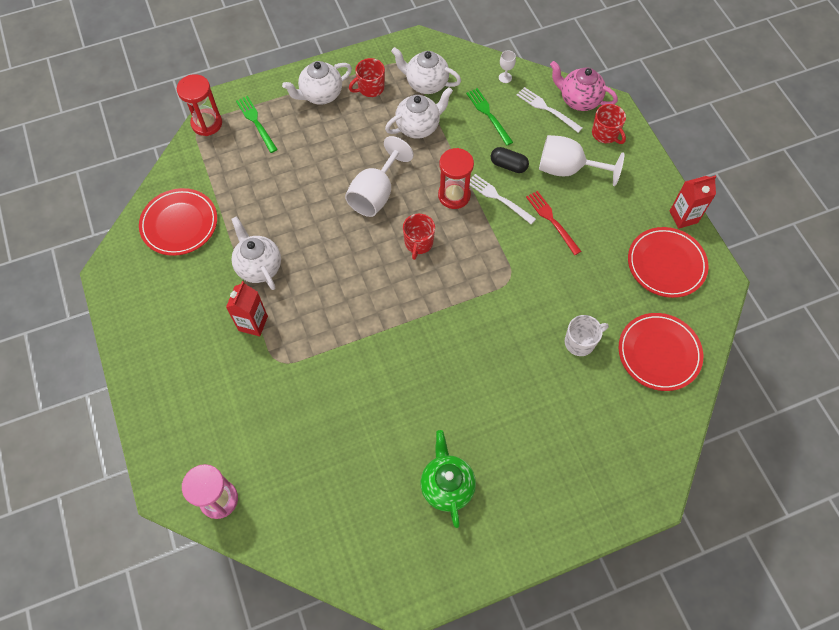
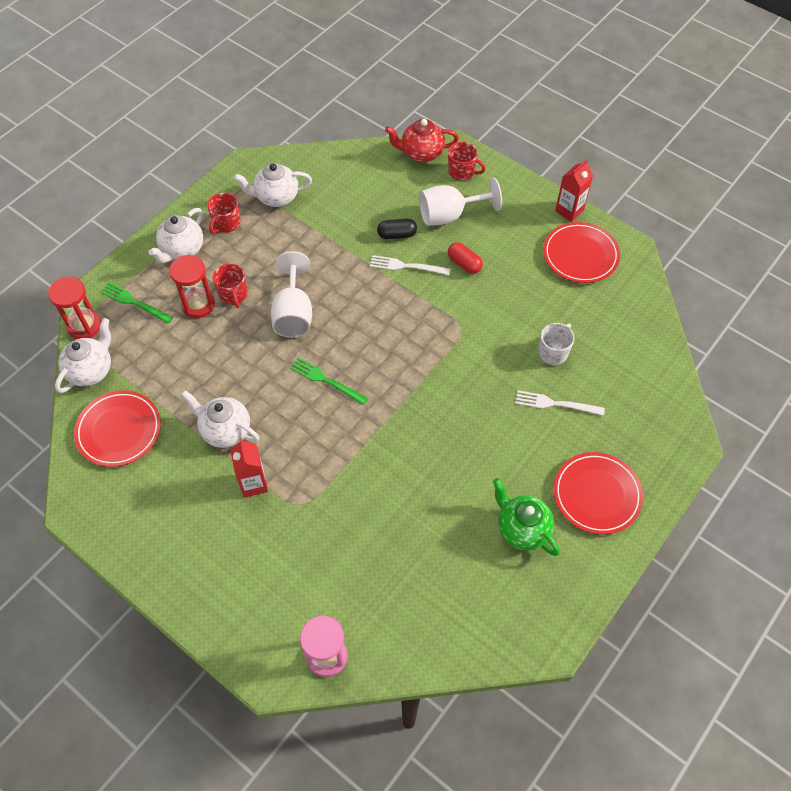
camera: 30 degrees left, 5 degrees down
(418, 127) = (294, 238): white teapot -> white teapot (91, 371)
(418, 243) = (361, 338): red mug -> red mug (233, 294)
(454, 195) = (366, 282): red hourglass -> red hourglass (198, 304)
(488, 114) = (350, 199): green fork -> green fork (326, 380)
(505, 77) = (344, 161): white goblet -> none
(547, 109) = (398, 172): white fork -> white fork (555, 404)
(552, 220) = (464, 264): red fork -> red capsule
(579, 100) = (421, 153): pink teapot -> red teapot
(659, 353) = (621, 329): red plate -> red plate (596, 495)

